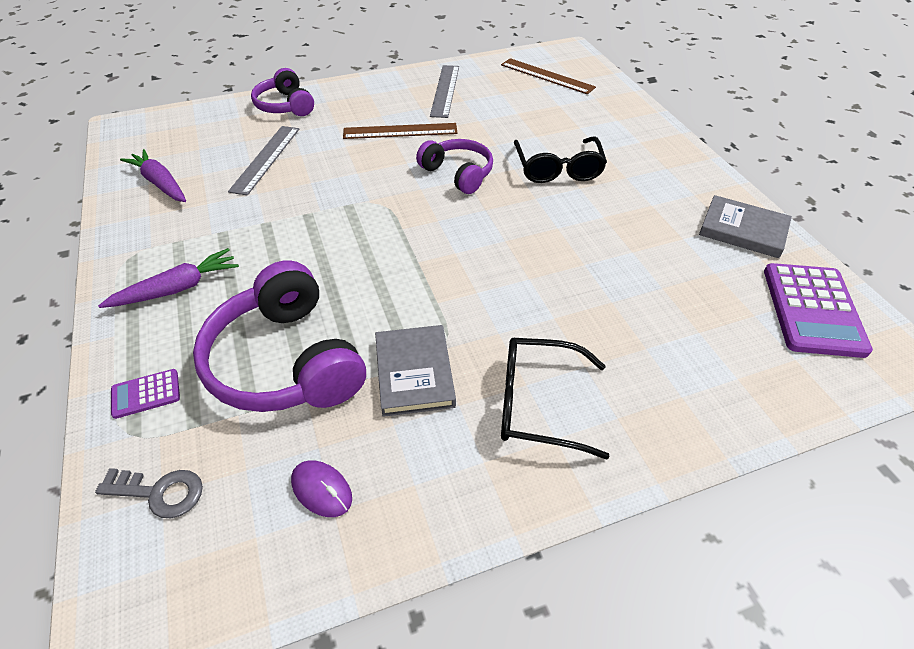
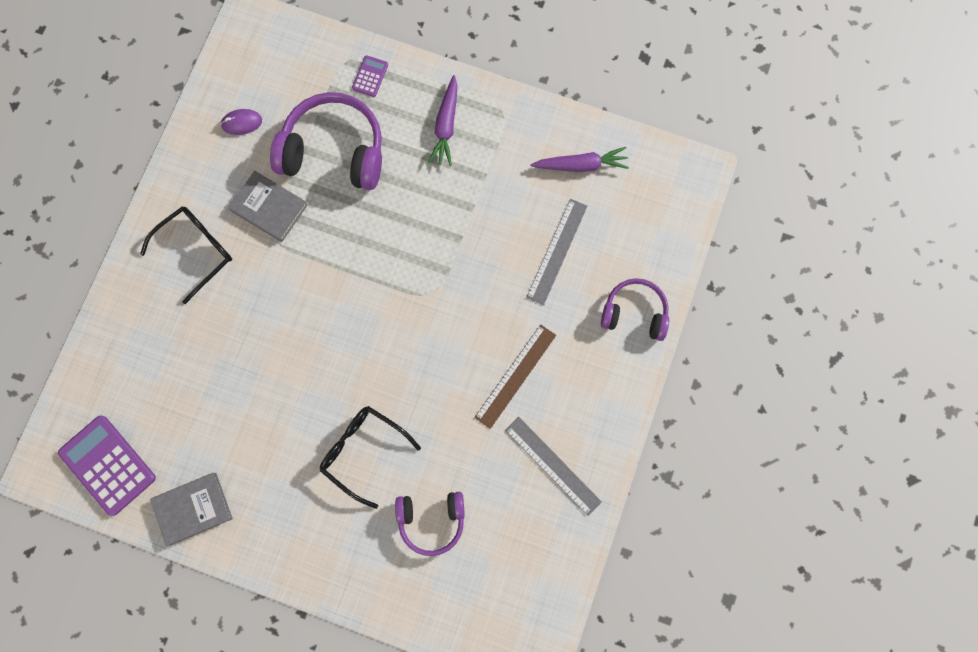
camera: 130 degrees right, 30 degrees up
(159, 492) = (301, 58): grey key -> none
(265, 159) = (557, 251): grey ruler -> grey ruler turned 60 degrees clockwise
(458, 173) = (420, 373): purple headphones -> purple headphones (431, 520)
(547, 76) = (503, 583): brown ruler -> none

